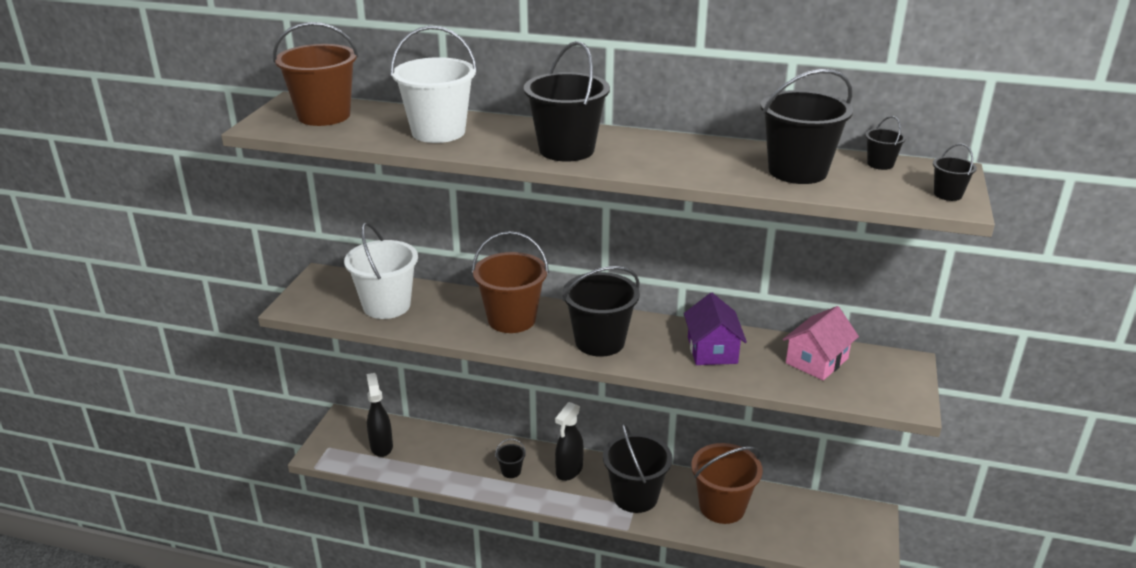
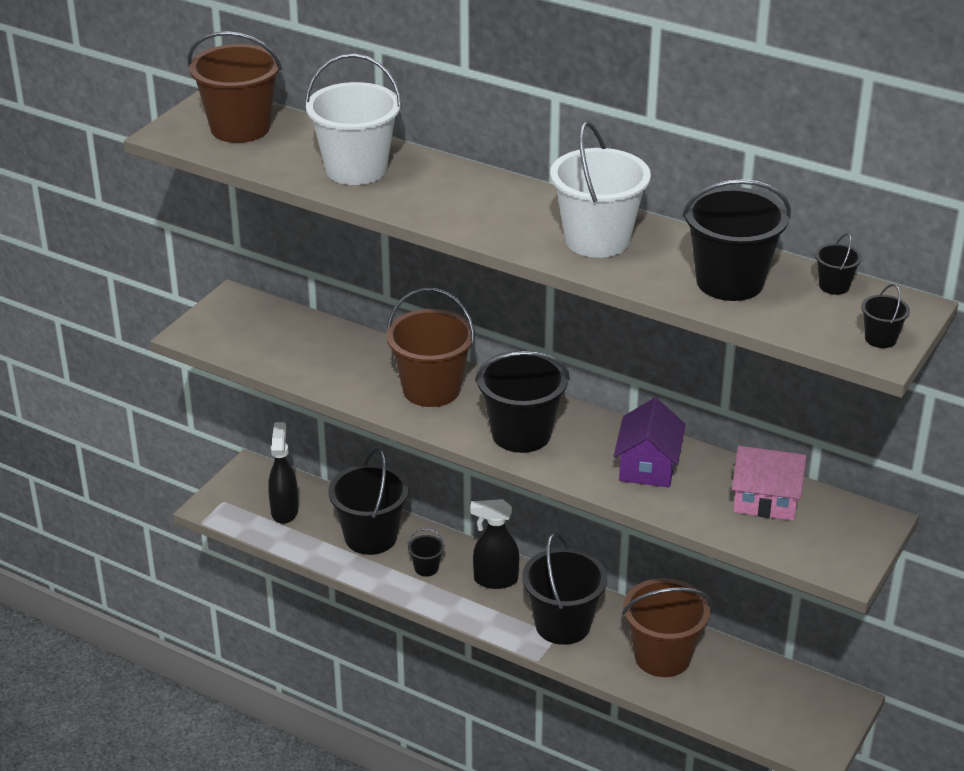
camera: 15 degrees right, 5 degrees up
(386, 306) = (295, 349): white bucket -> white bucket (597, 240)
(566, 149) = (486, 214): black bucket -> black bucket (371, 537)
(569, 471) = (495, 580): black spray bottle -> black spray bottle turned 45 degrees clockwise
(816, 361) = (766, 500): pink house -> pink house turned 45 degrees clockwise

